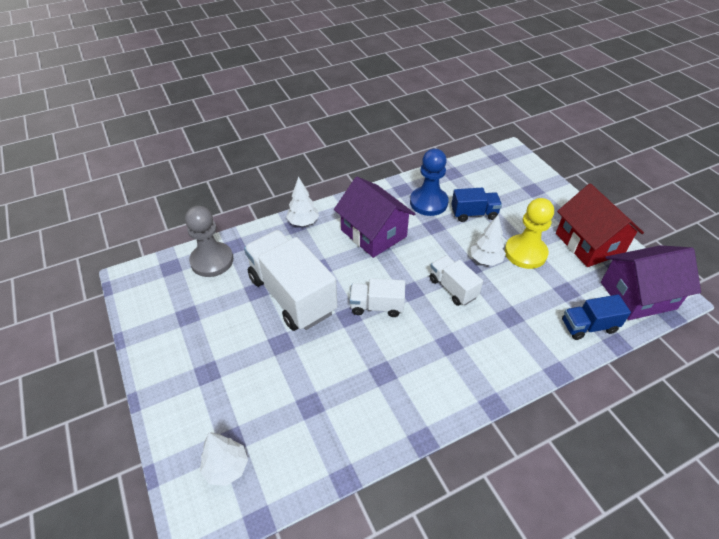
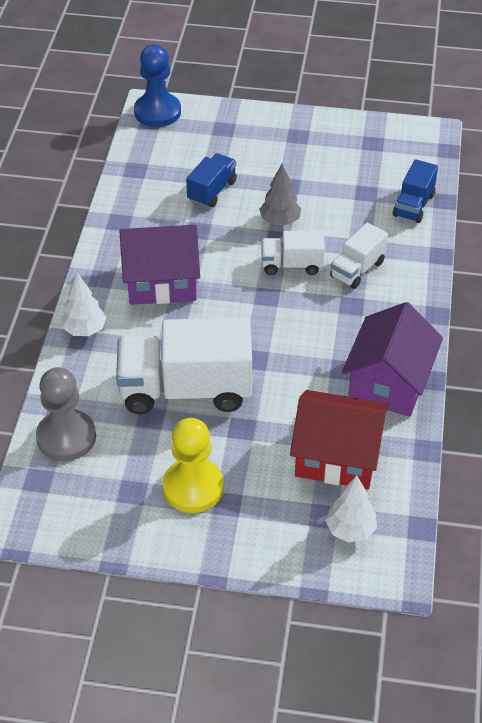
camera: 55 degrees left, 0 degrees up
(376, 306) = (262, 332): white truck -> white truck (357, 269)
(428, 202) = (160, 214): blue pawn -> blue pawn (157, 112)
(485, 260) = (280, 221): white tree -> grey tree
(525, 253) = (298, 189): yellow pawn -> yellow pawn (193, 487)
(589, 243) = (328, 140): red house -> red house (337, 456)
(638, 295) = (411, 153): purple house -> purple house (389, 382)

